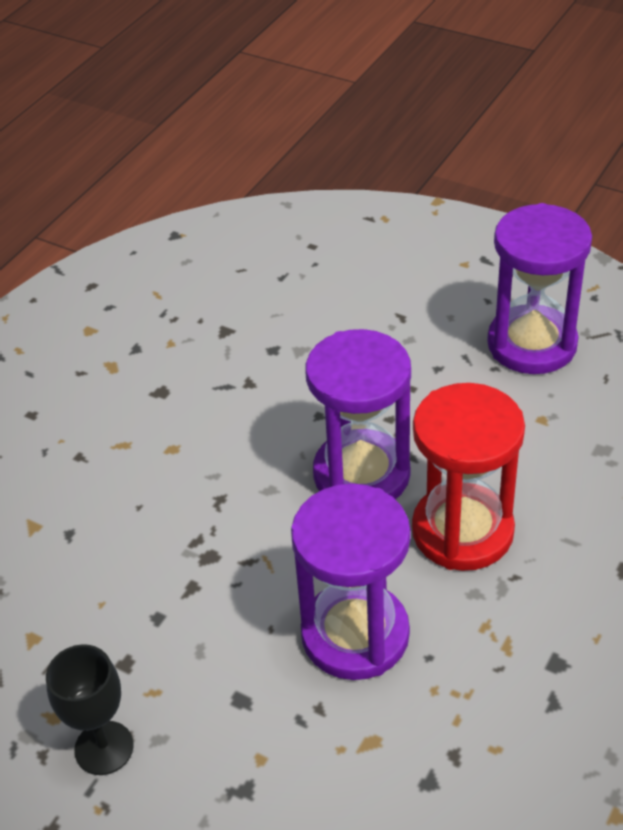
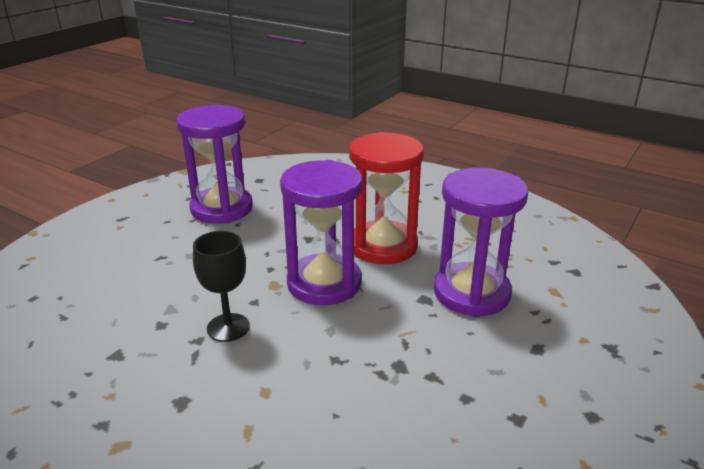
camera: 90 degrees left, 15 degrees down
(104, 748) = (606, 429): black goblet -> black goblet (228, 327)

